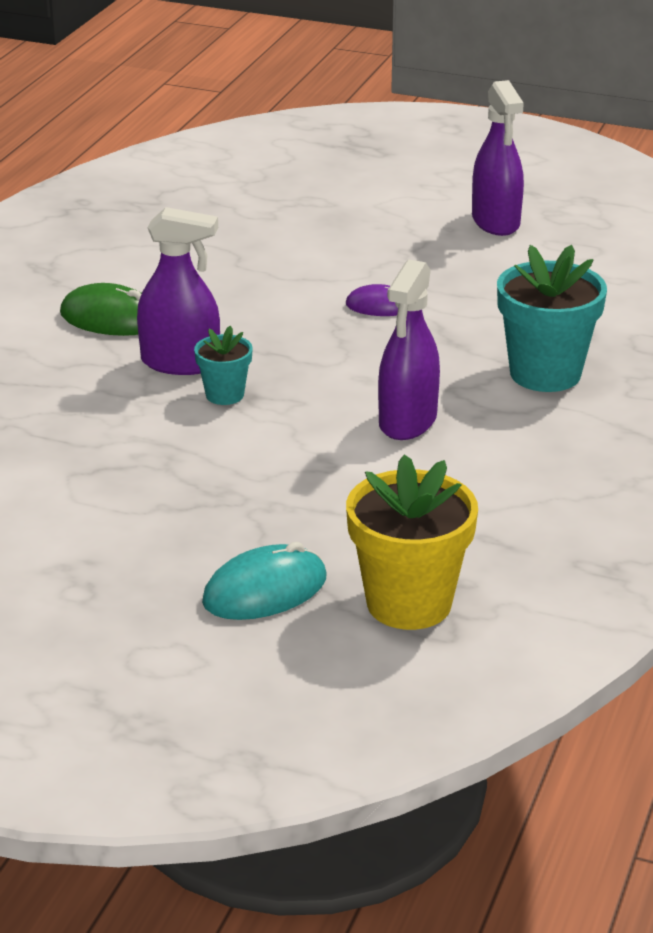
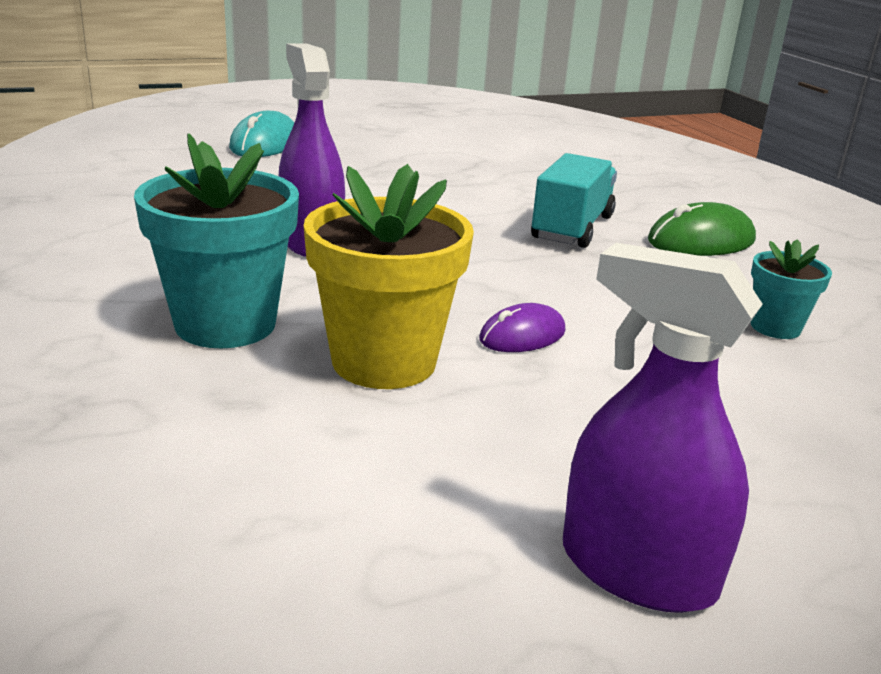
camera: 135 degrees right, 5 degrees down
(180, 363) = (572, 228): purple spray bottle -> turquoise truck
(224, 395) = (491, 218): turquoise flower pot -> turquoise flower pot (775, 327)
(409, 603) = (161, 156): yellow flower pot -> yellow flower pot (384, 362)

